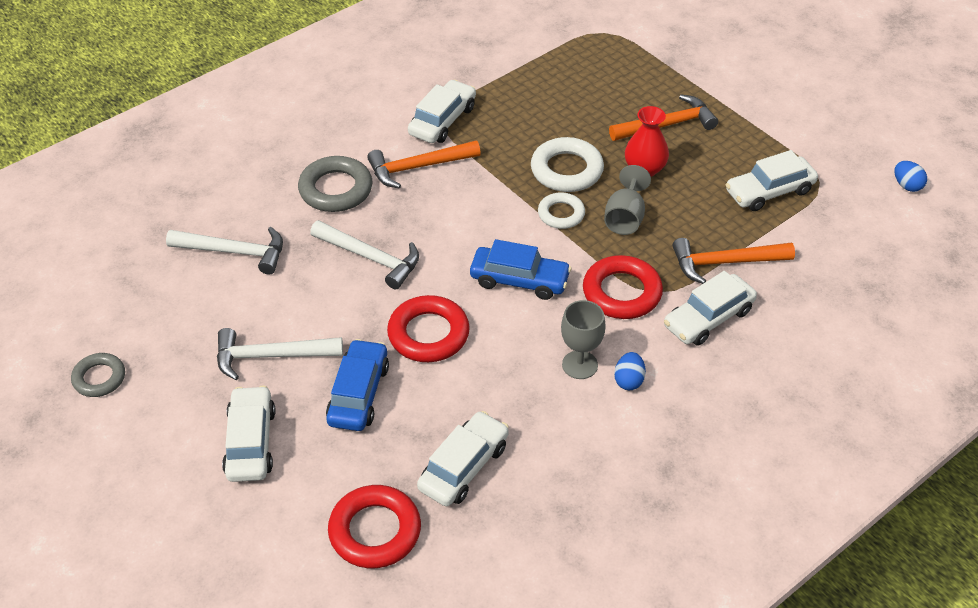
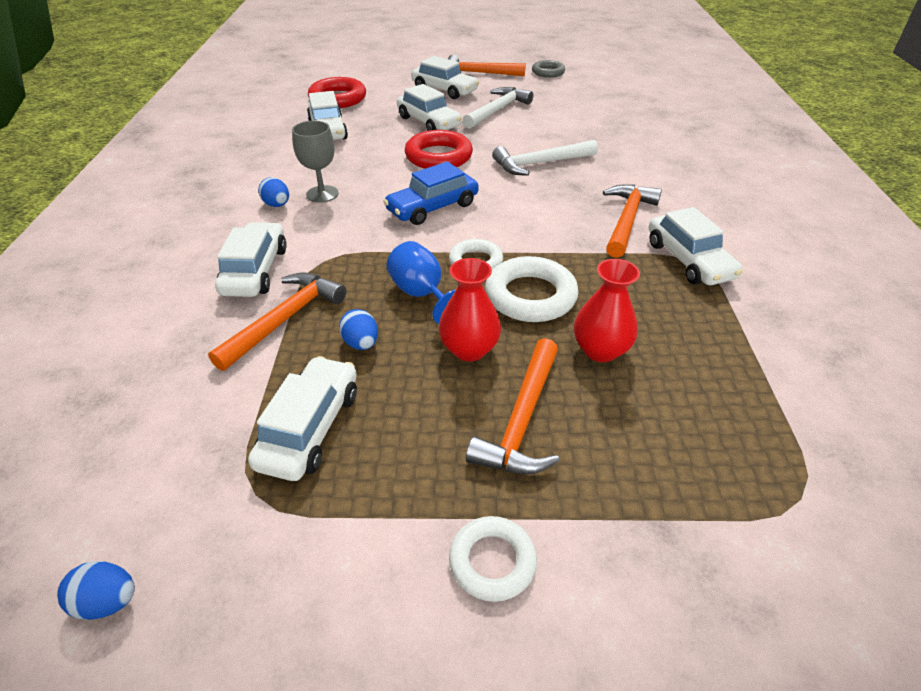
camera: 130 degrees right, 5 degrees down
(160, 446) = (478, 73): none -> orange hammer
(234, 252) = (608, 126): white hammer -> none
(336, 189) = (637, 177): grey ring -> none
(358, 394) = (428, 122): blue car -> white car
(581, 121) = (600, 350): none -> red vase
(622, 292) = (348, 244): red ring -> none
(625, 218) = (422, 294): grey goblet -> blue goblet
(697, 214) = (361, 343): none -> blue egg
(746, 97) = (492, 561): none -> white ring

